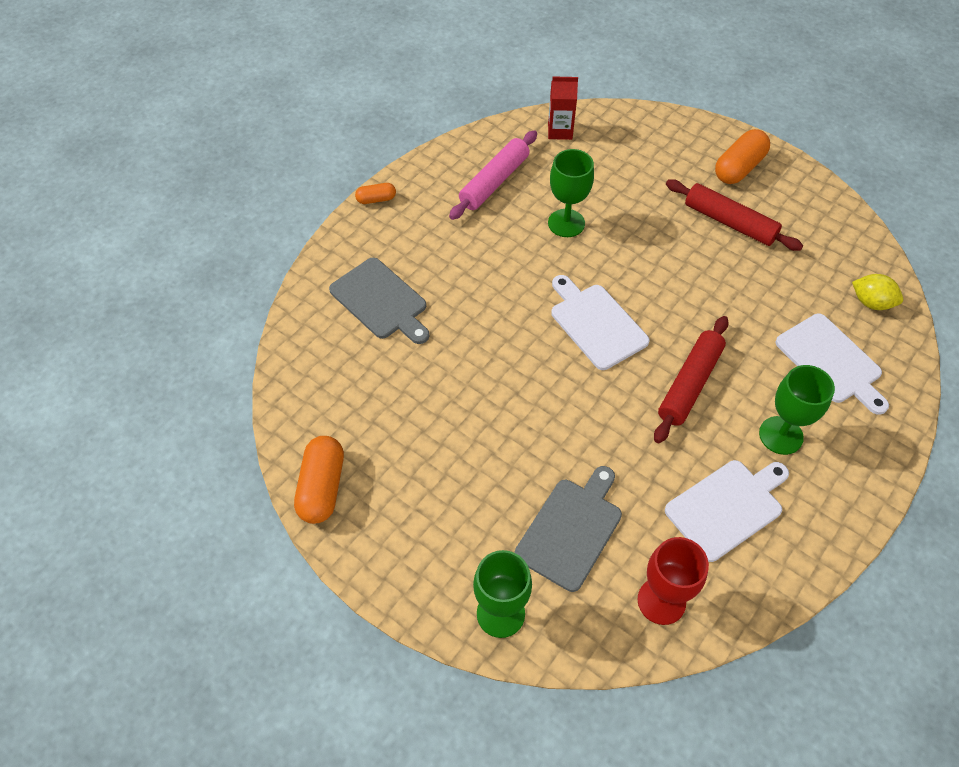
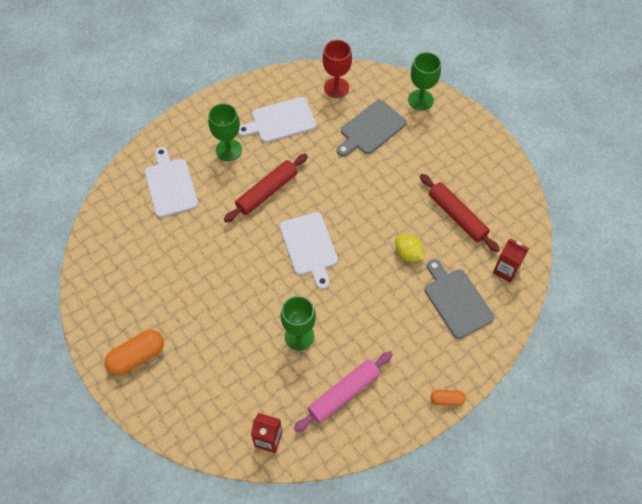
camera: 165 degrees left, 5 degrees up
(318, 352) = (506, 270): none -> red carton
(322, 487) = (509, 182): orange capsule -> none
(730, 222) = (174, 306): red rolling pin -> red rolling pin (457, 216)
(871, 302) = (116, 218): yellow lemon -> yellow lemon (408, 254)

